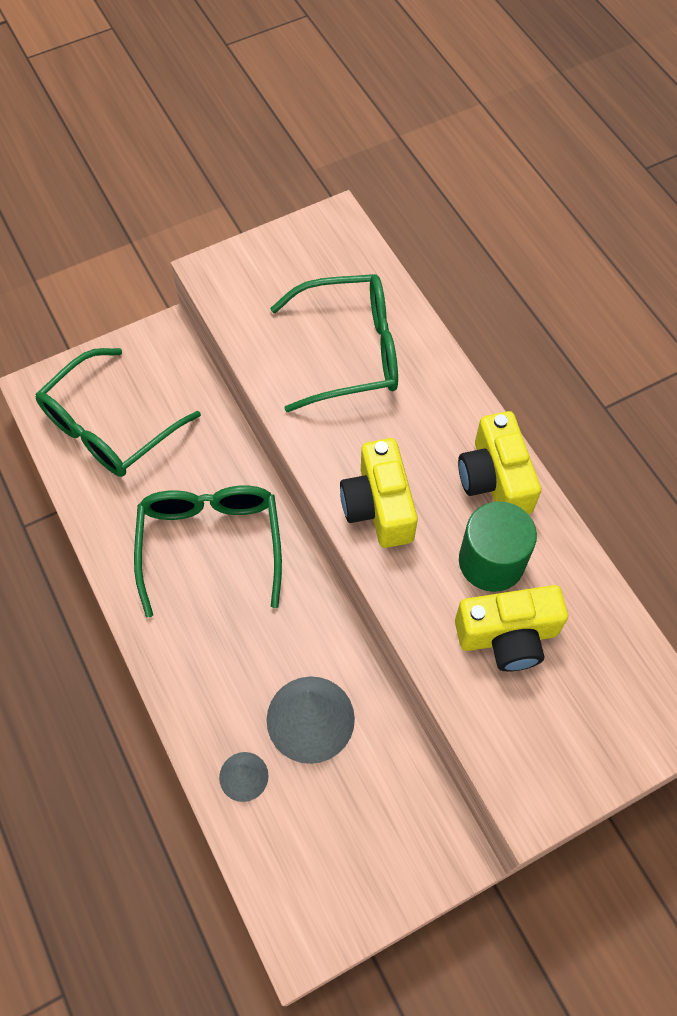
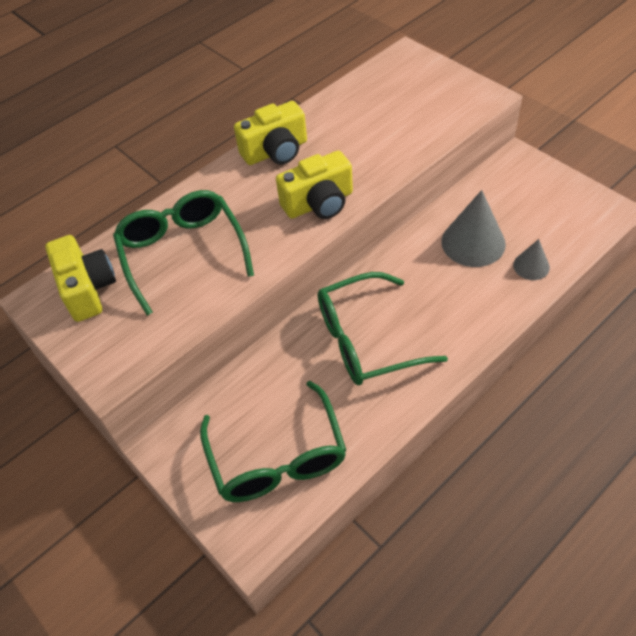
camera: 100 degrees left, 10 degrees down
(109, 427) = (277, 457): green glasses -> green glasses turned 45 degrees clockwise
(491, 561) = (339, 141): green cylinder -> none
(507, 636) = (388, 124): yellow camera -> yellow camera (87, 289)

